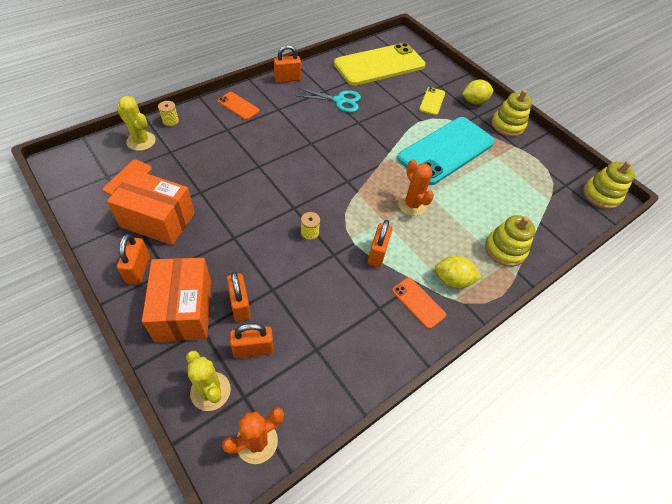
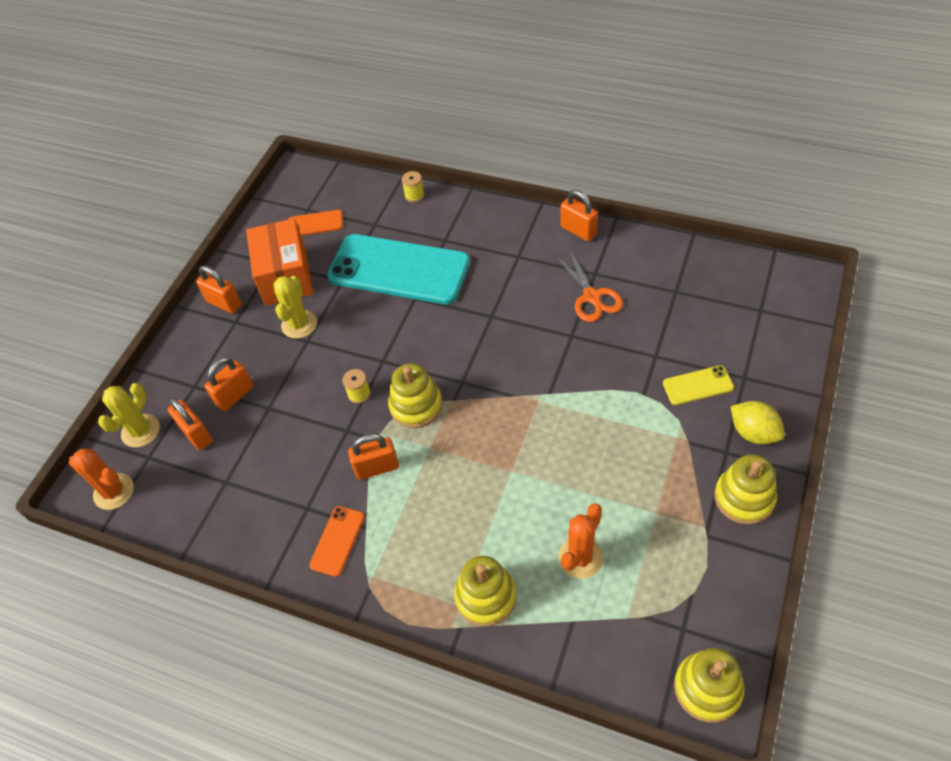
camera: 70 degrees right, 0 degrees up
(138, 269) = (224, 303): orange padlock -> orange padlock turned 60 degrees clockwise
(141, 141) = (368, 197): yellow cactus -> yellow cactus (299, 324)
(184, 310) = (205, 360): orange box -> none
(238, 106) = (488, 224): orange phone -> none
(339, 101) = (591, 297): turquoise scissors -> orange scissors
(346, 210) = (416, 406): none -> yellow stacking toy
(379, 65) = (711, 292): yellow phone -> none
(412, 205) = (478, 462): orange cactus -> orange cactus (580, 557)
(446, 150) = (610, 450): turquoise phone -> turquoise phone (399, 270)
(452, 280) = (393, 560): yellow lemon -> none

